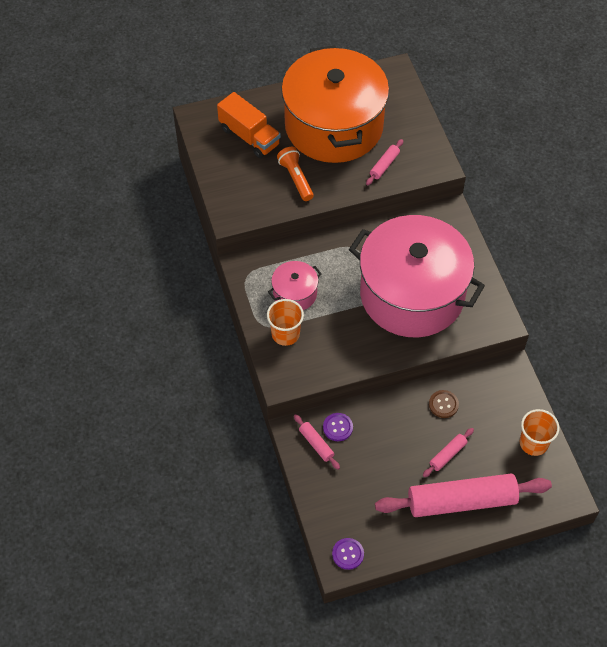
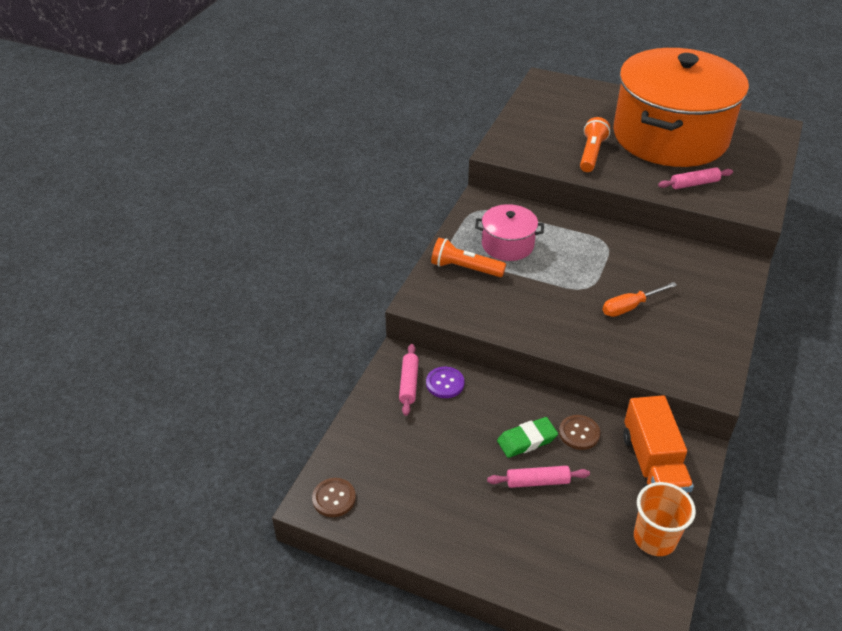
camera: 40 degrees right, 15 degrees down
(249, 136) = (578, 110): orange truck -> orange truck (653, 466)
(285, 334) = (465, 268): orange cup -> orange flashlight
(348, 554) = (334, 498): purple button -> brown button
(412, 294) = (630, 307): pink pot -> orange screwdriver
(419, 431) = (526, 440): none -> green eraser
(461, 501) = (508, 537): pink rolling pin -> none

